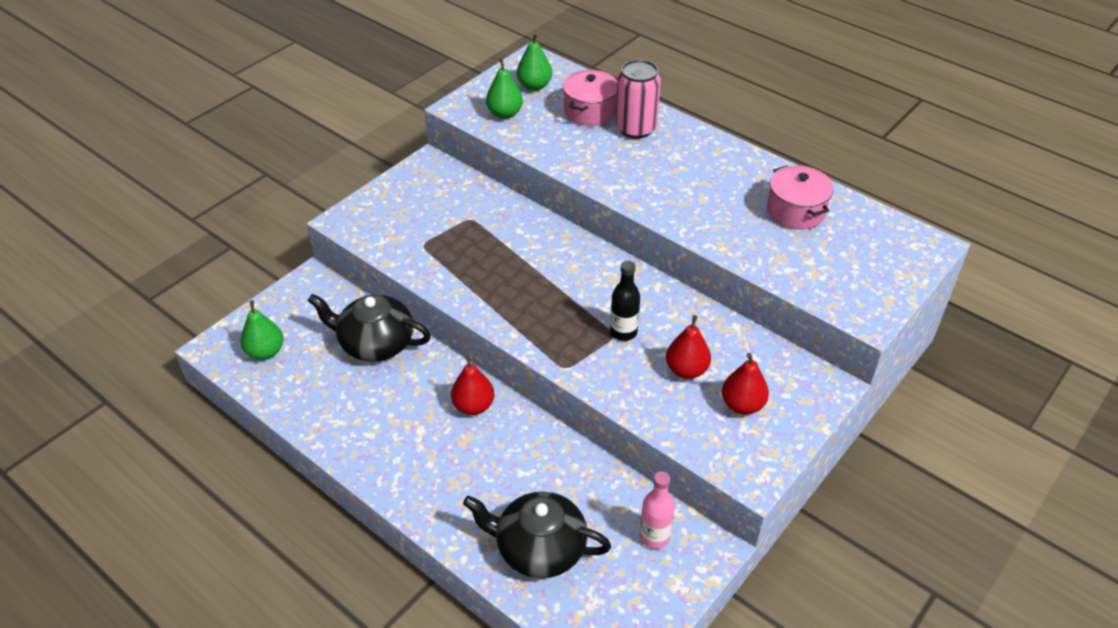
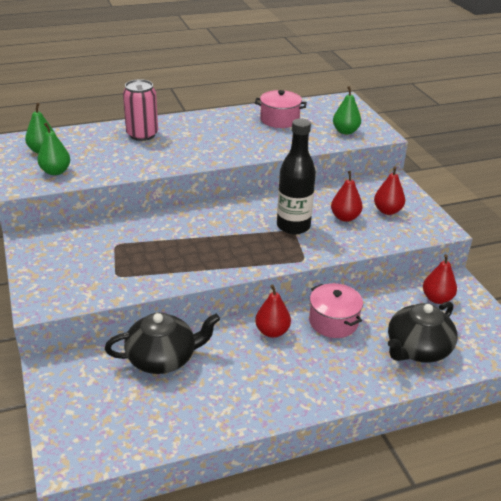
camera: 60 degrees left, 10 degrees down
(265, 352) = (106, 428): green pear -> green pear (345, 131)
(375, 343) = (162, 358): black teapot -> black teapot turned 150 degrees counterclockwise
(590, 111) = (101, 142): pink pot -> pink pot (333, 322)
(623, 332) = (293, 226): black bottle -> black bottle, size x1.68
(654, 537) = (437, 299): pink bottle -> red pear

